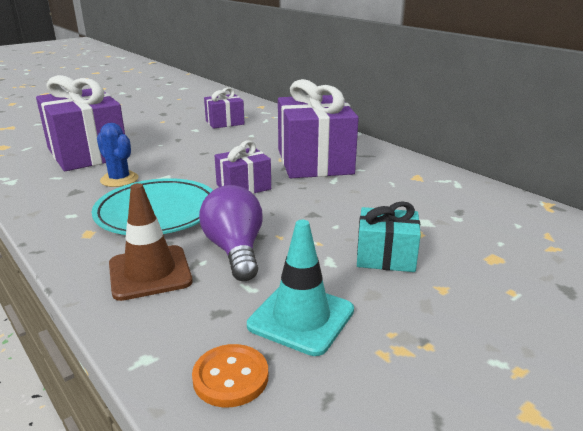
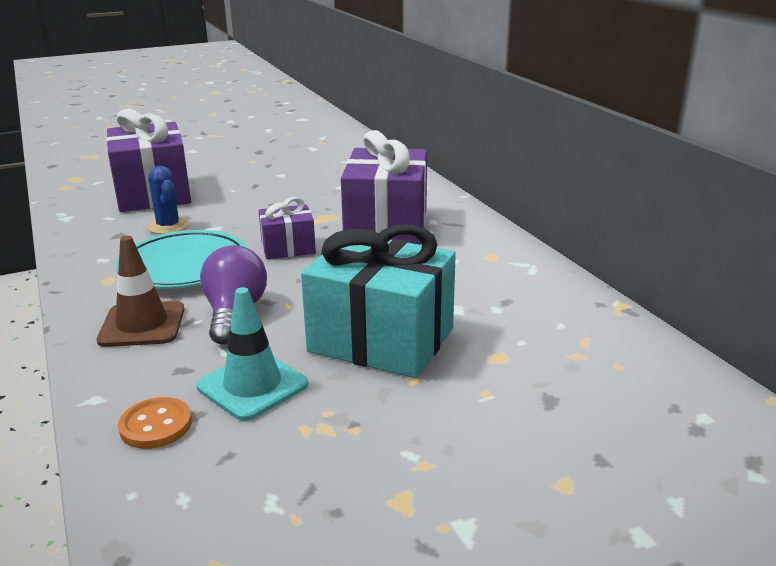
camera: 15 degrees right, 0 degrees up
(225, 122) = (319, 168): purple gift -> none
(385, 257) = (381, 340): turquoise gift -> turquoise gift, size x1.92

